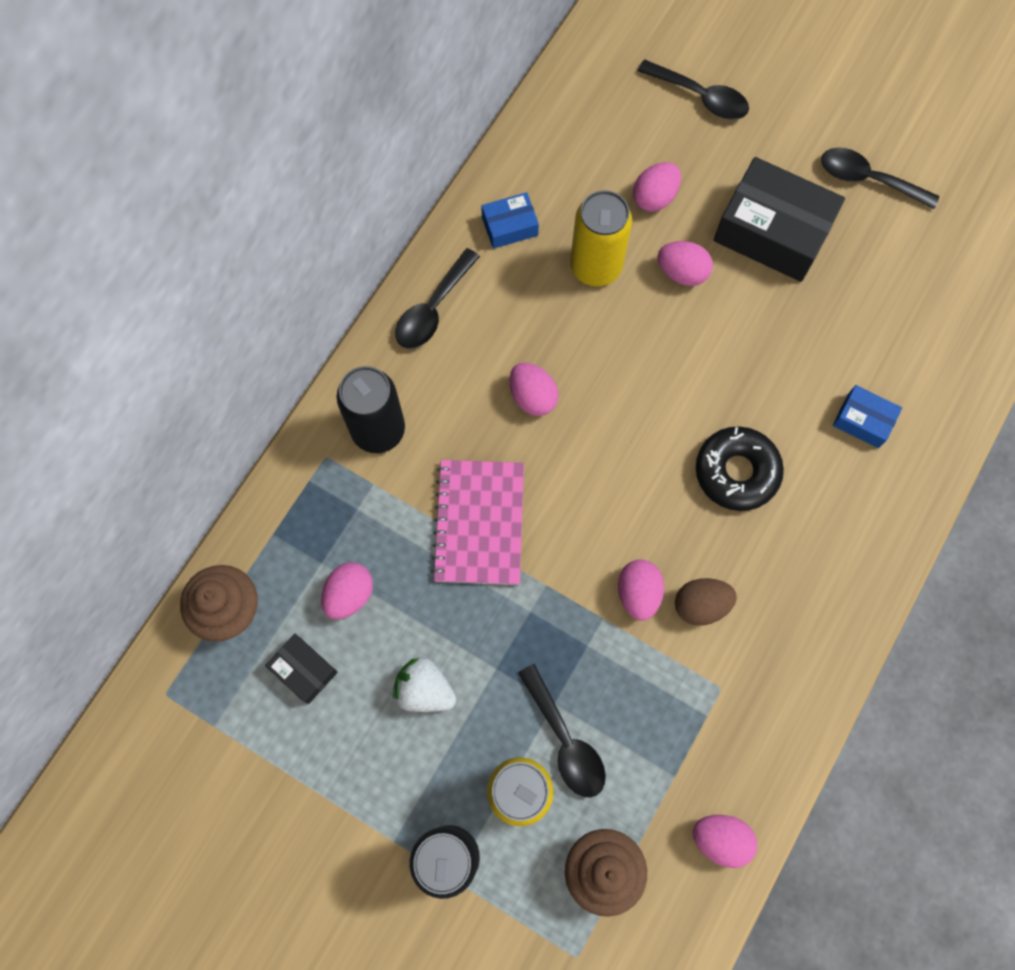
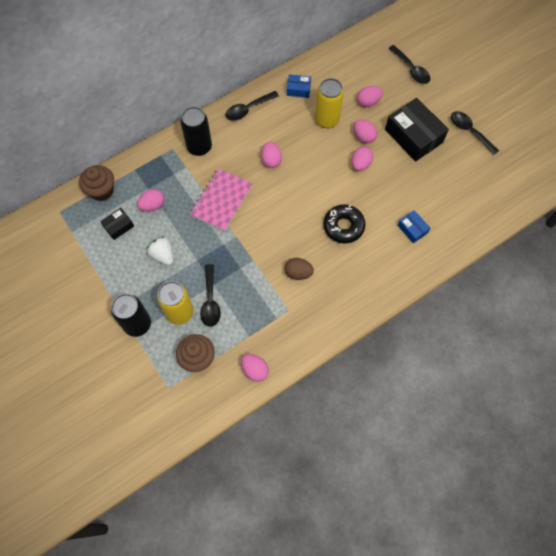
camera: 25 degrees right, 5 degrees down
(304, 670) = (118, 226): black box -> black box turned 75 degrees clockwise
(638, 593) = (273, 256): pink egg -> pink egg (360, 164)

